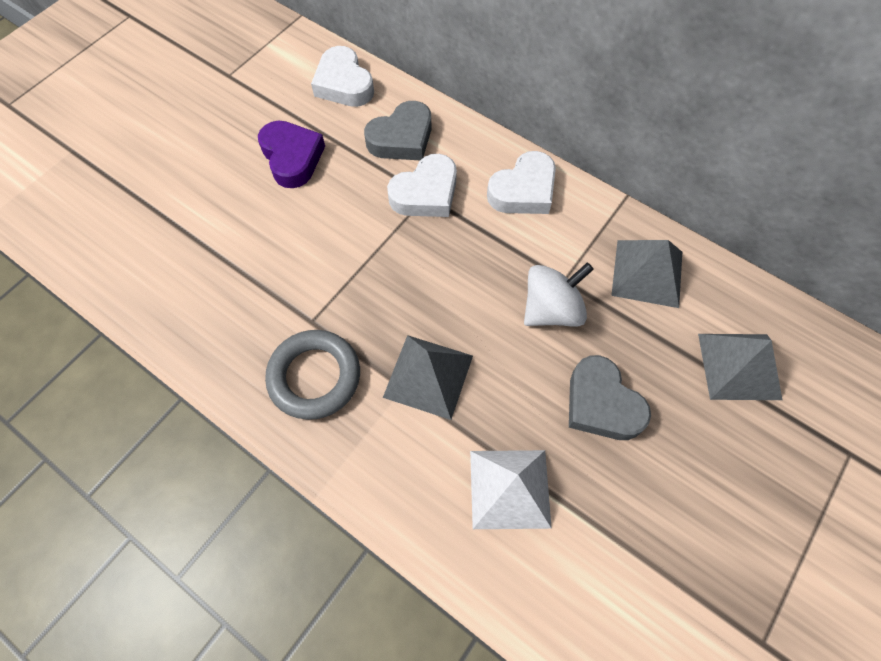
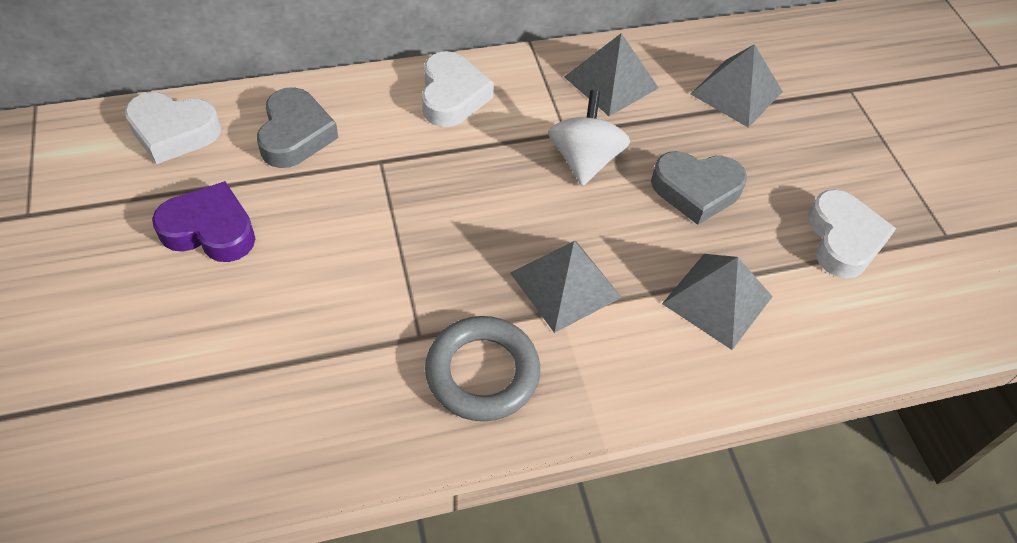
camera: 55 degrees left, 10 degrees down
(426, 193) = (377, 159): white heart -> white heart (843, 240)
(509, 488) = (717, 300): white pyramid -> grey pyramid

